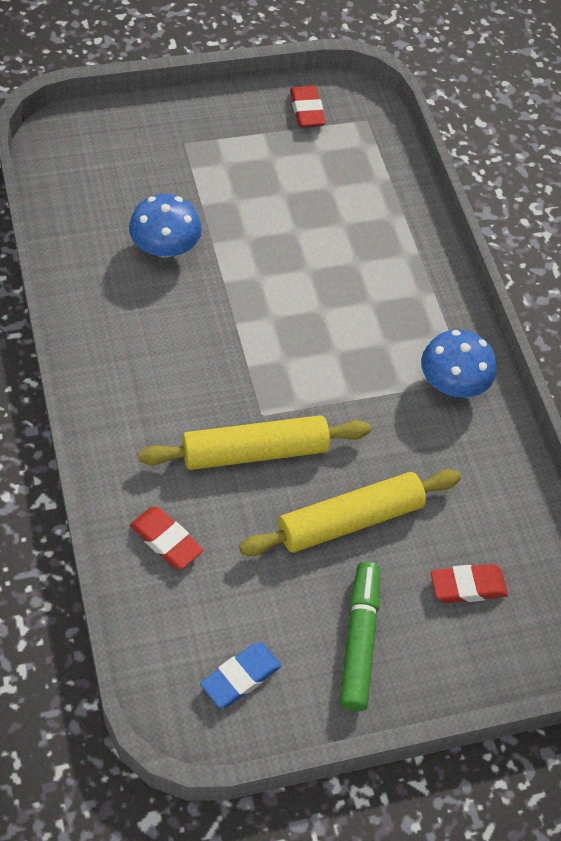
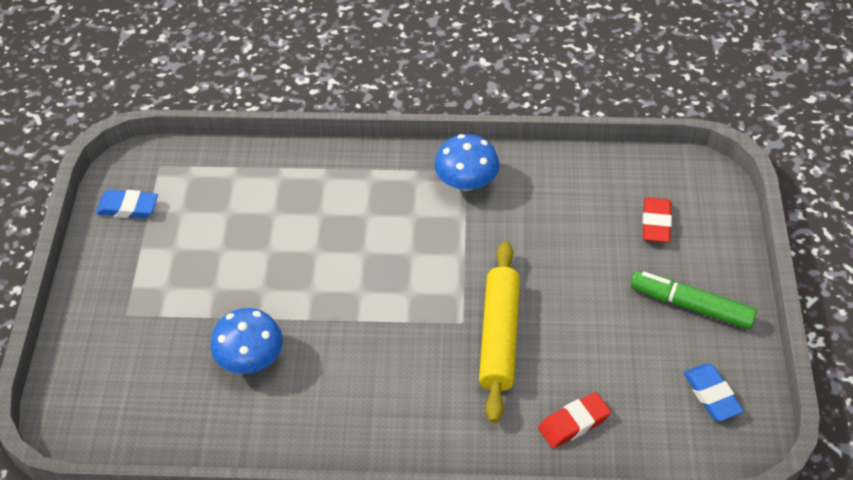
camera: 65 degrees left, 5 degrees down
(306, 110) = (128, 207): red eraser -> blue eraser
(350, 520) = (581, 284): yellow rolling pin -> none

